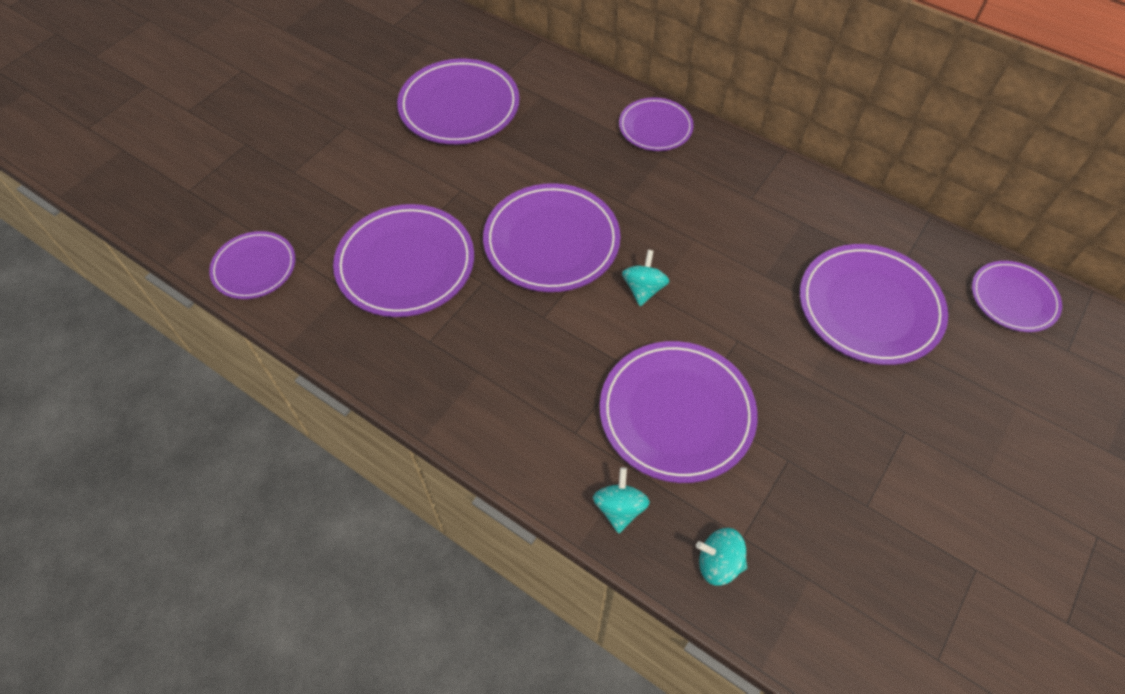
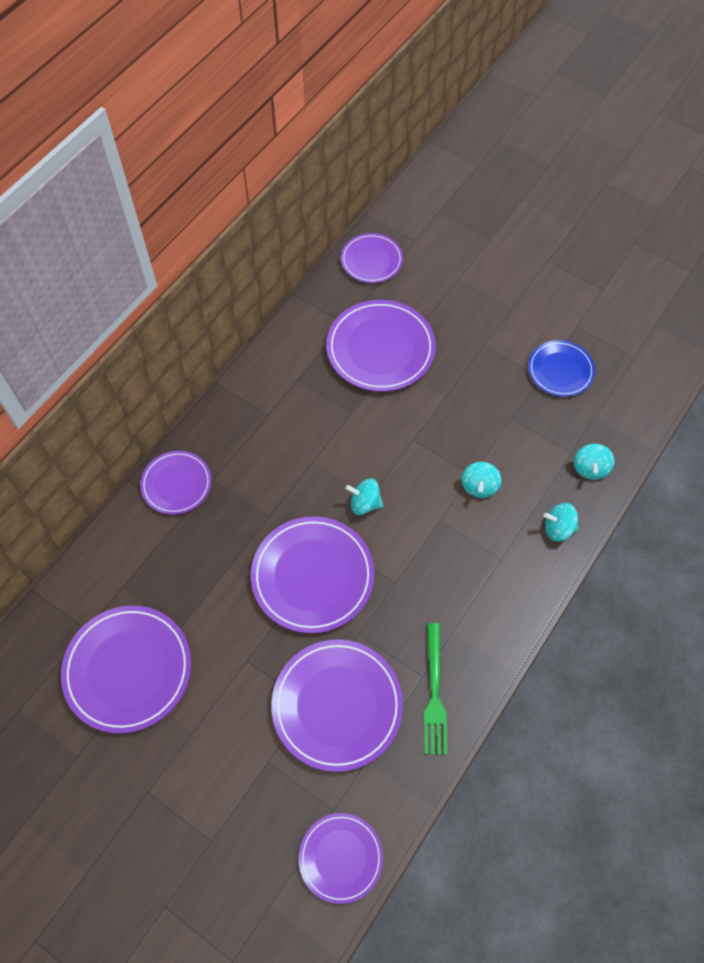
camera: 90 degrees left, 5 degrees up
(408, 353) = (434, 693): none -> green fork
(676, 413) = (479, 486): purple plate -> turquoise spinning top
(885, 536) = (560, 370): none -> blue plate

